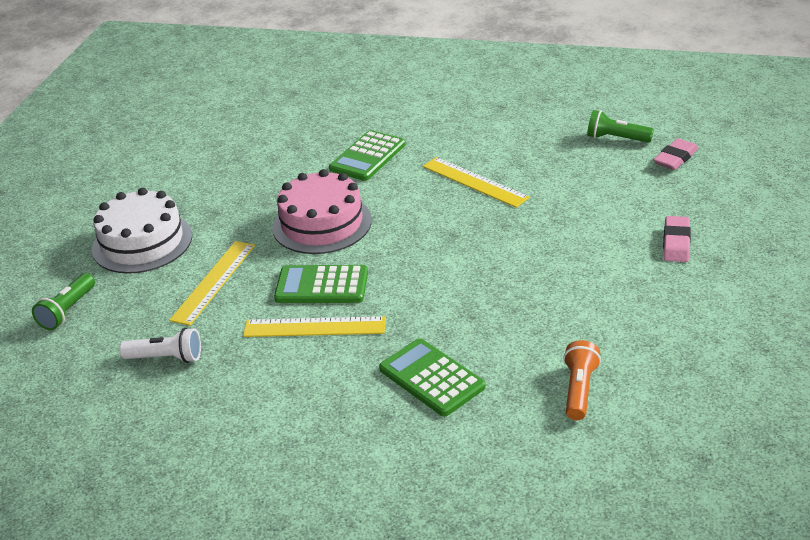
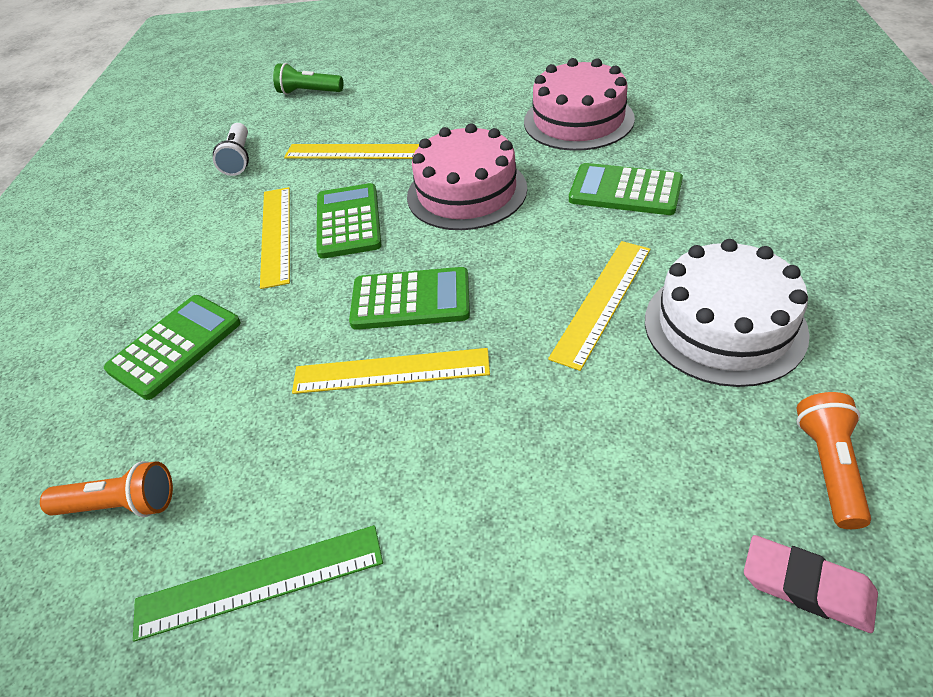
camera: 80 degrees right, 10 degrees up
(142, 242) = (413, 96): white cake -> white cake (724, 326)
(262, 162) = (578, 120): none -> pink cake
(435, 258) = (410, 300): none -> green calculator
(502, 269) = (391, 371): none -> yellow ruler
(616, 138) = (829, 467): green flashlight -> orange flashlight
(647, 323) = (259, 582): none -> green ruler
(676, 243) = (494, 612): pink eraser -> none

